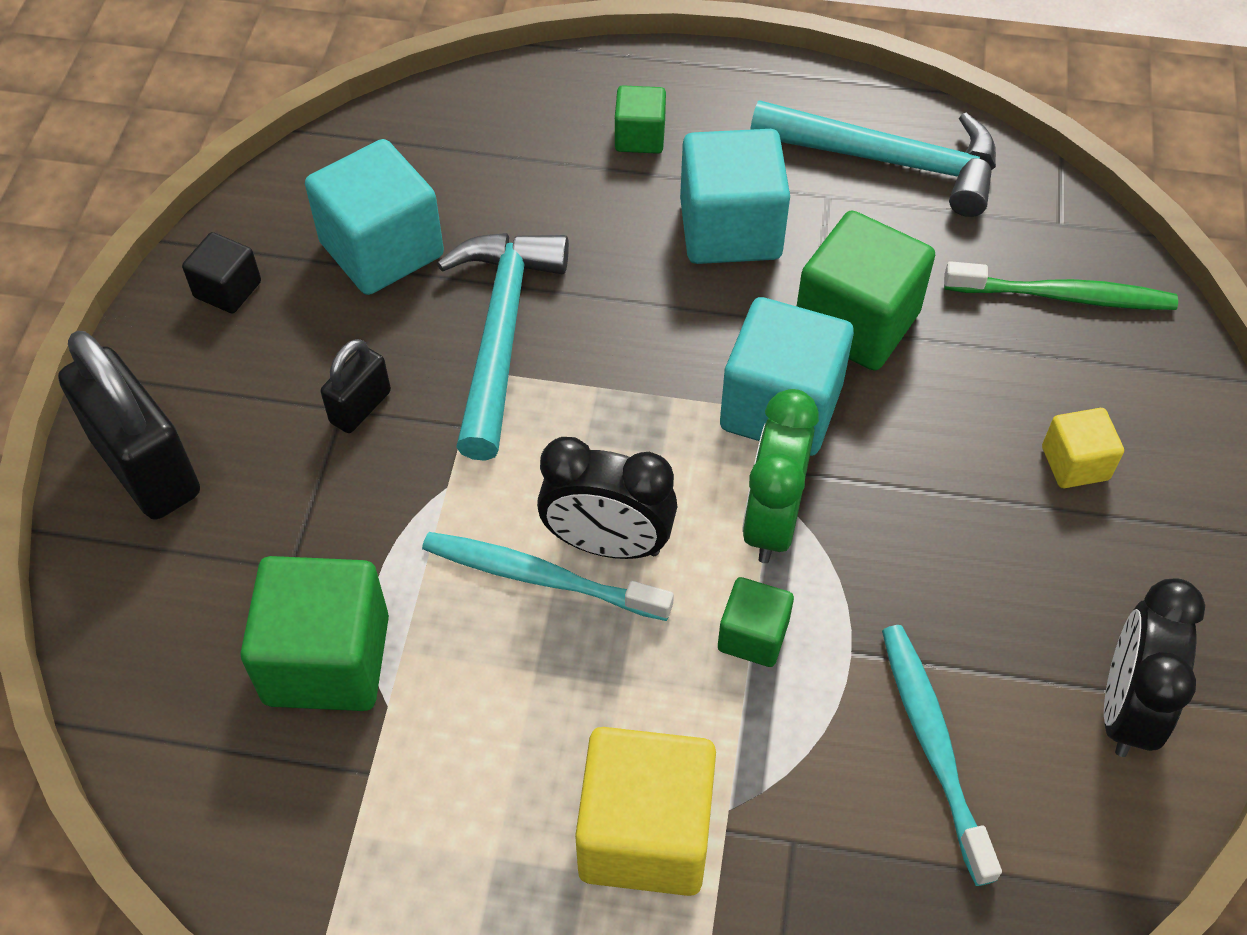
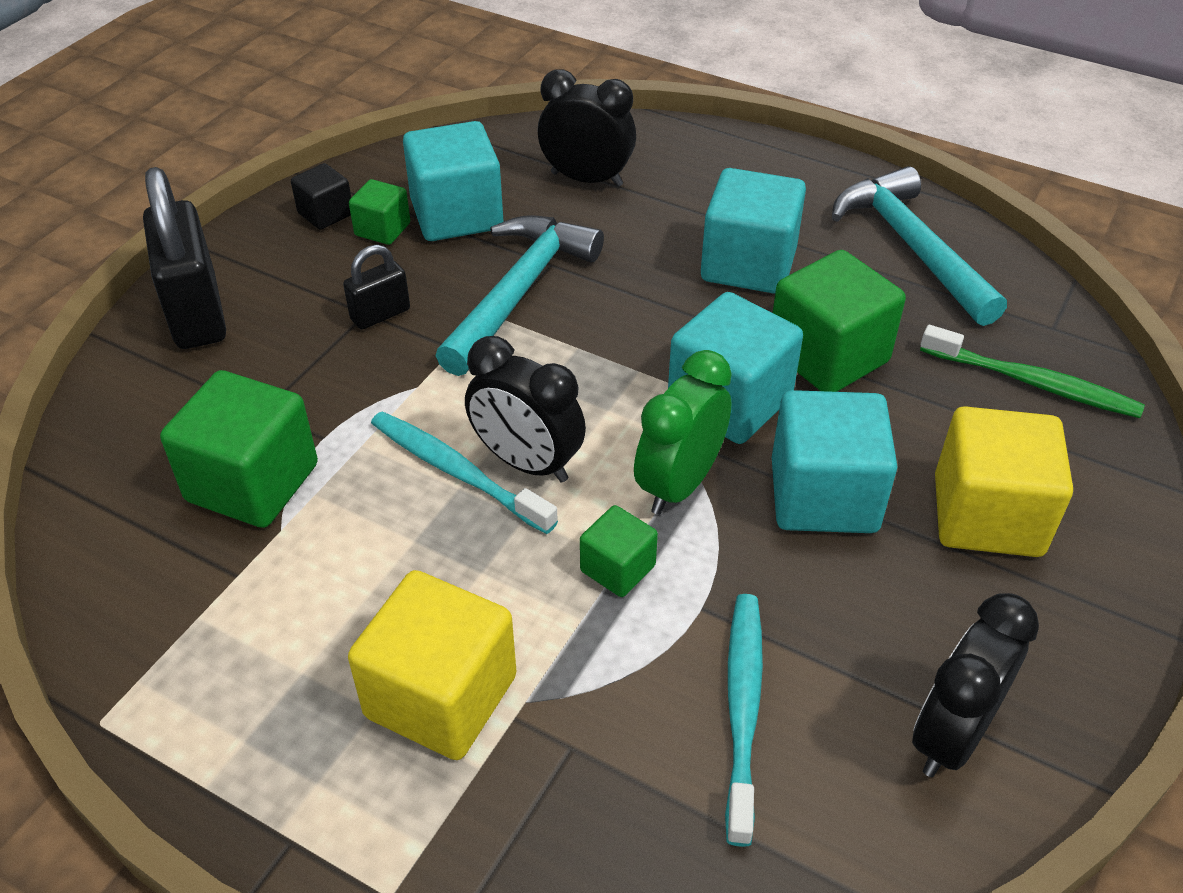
camera: 20 degrees right, 10 degrees down
(507, 161) = (586, 179): none -> black clock
(640, 137) = (704, 186): green cube -> green cube (382, 229)
(888, 161) = (912, 248): turquoise hammer -> turquoise hammer turned 150 degrees counterclockwise
(916, 489) = (823, 496): none -> turquoise cube
(1075, 463) = (987, 515): yellow cube -> yellow cube, size x1.89

